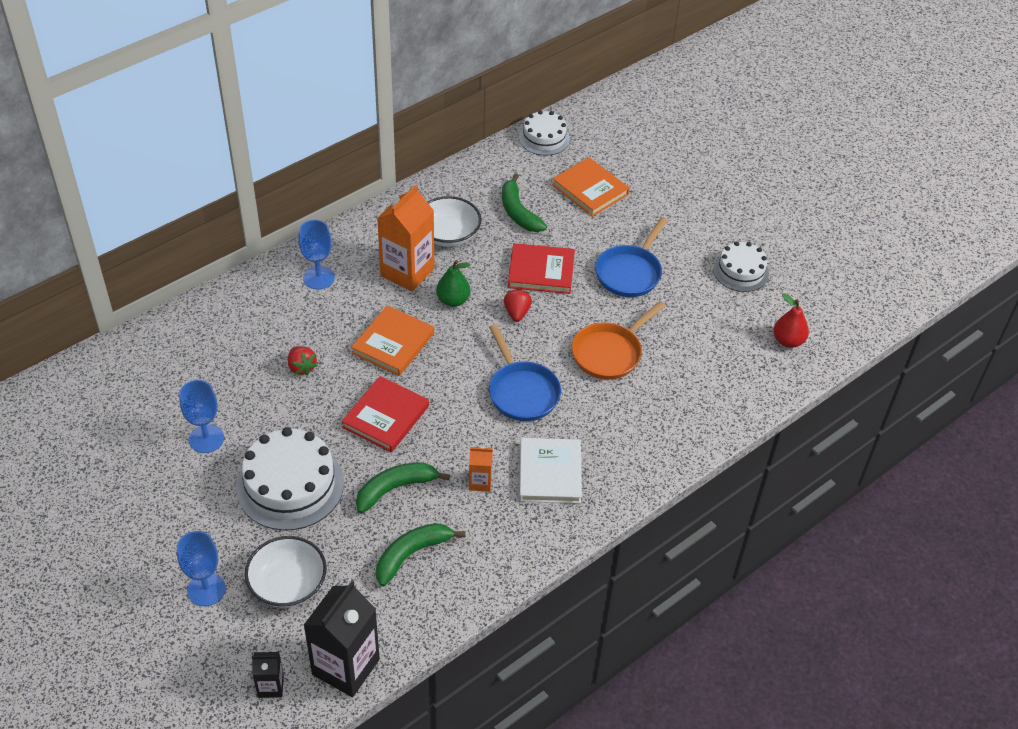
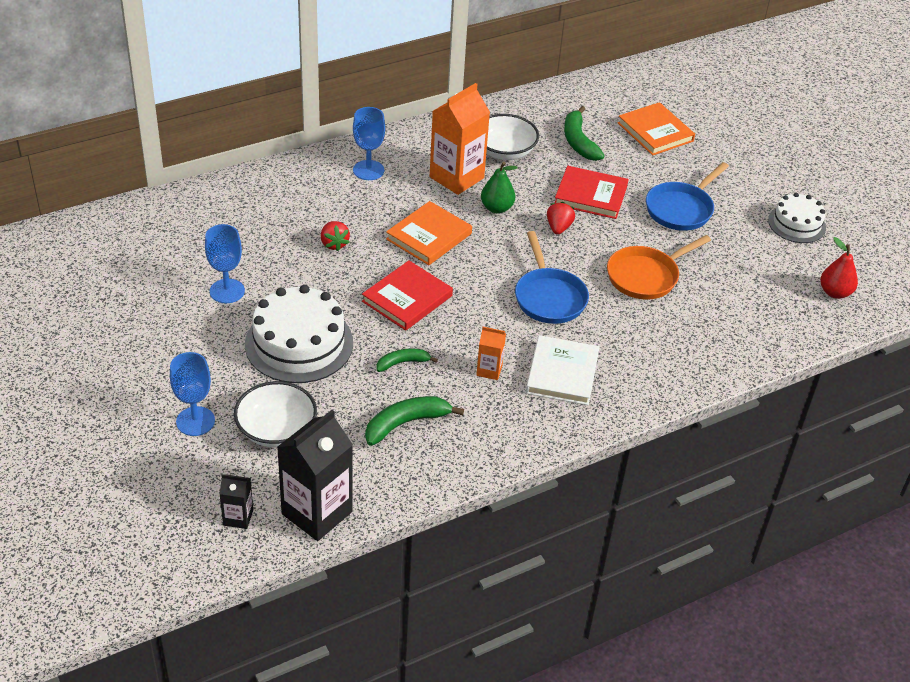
camera: 10 degrees right, 5 degrees down
(395, 488) = (402, 363): green banana -> green banana, size x0.62
(544, 138) = (618, 82): white cake -> none

